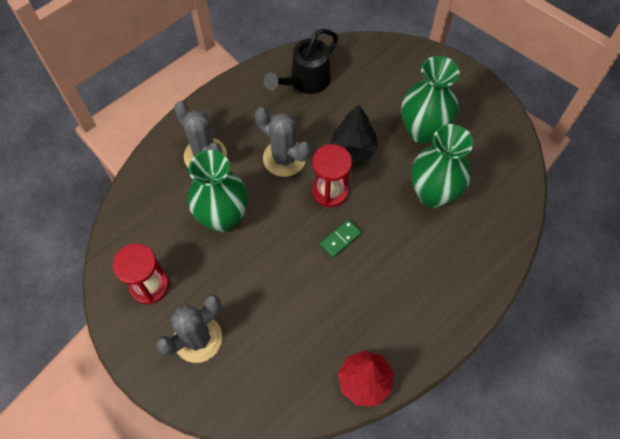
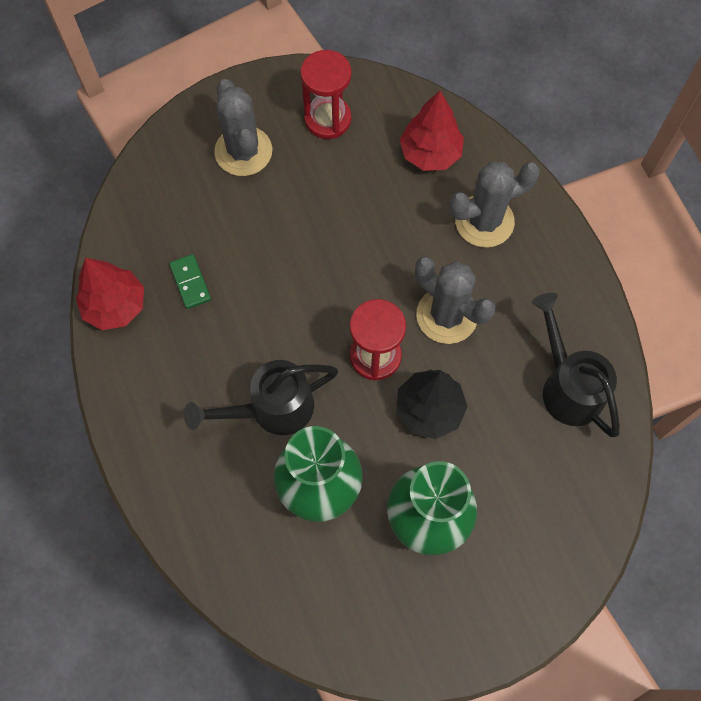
camera: 110 degrees right, 5 degrees up
(160, 204) = (430, 153): none -> red tree
(223, 217) = (385, 218): green vase -> none
(284, 158) = (447, 315): grey cactus -> grey cactus turned 75 degrees clockwise
(340, 239) = (301, 344): green domino -> green domino (190, 282)
(394, 241) = (272, 409): none -> black watering can

